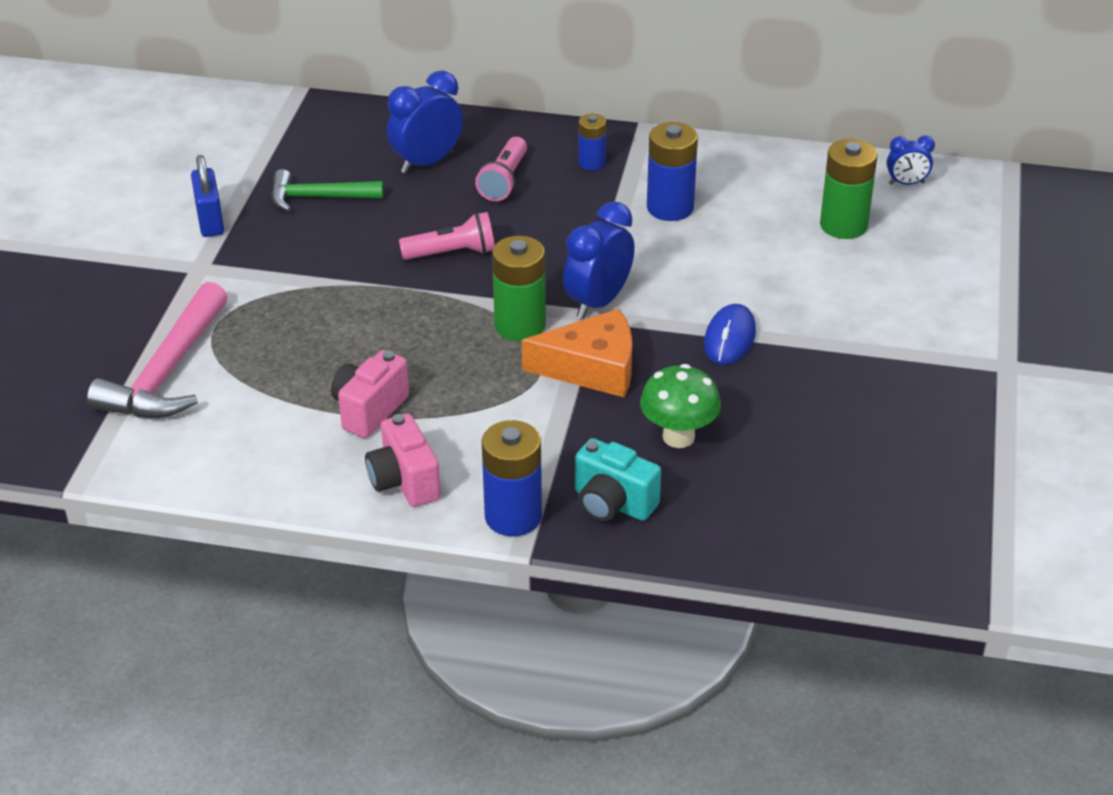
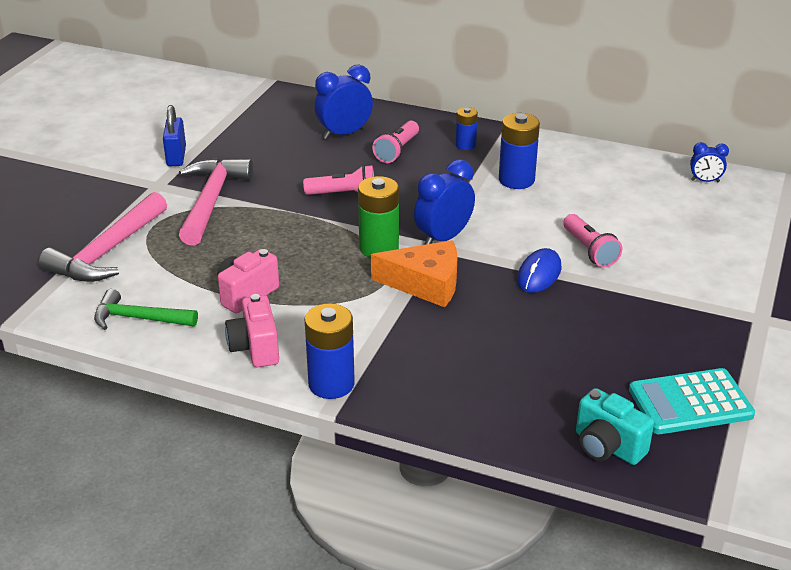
camera: 10 degrees right, 5 degrees down
(280, 282) = (211, 201): none -> pink hammer
(319, 197) = (259, 149): green hammer -> green hammer (139, 318)
(612, 503) = (413, 384): turquoise camera -> turquoise camera (607, 447)
(678, 437) = (479, 341): green mushroom -> none
(784, 298) = (589, 250): none -> pink flashlight
(843, 225) = (648, 205): green battery -> none
(944, 485) = (690, 403): none -> turquoise calculator

